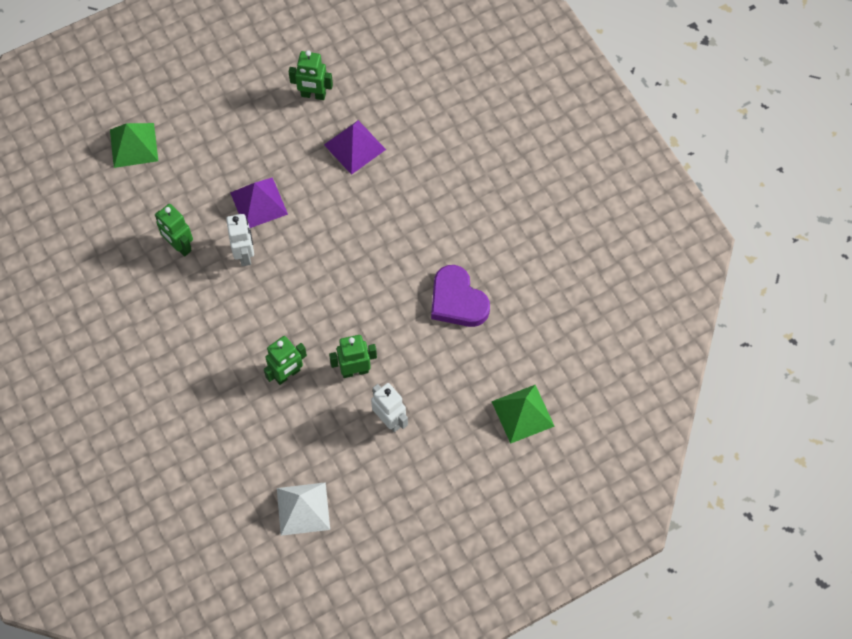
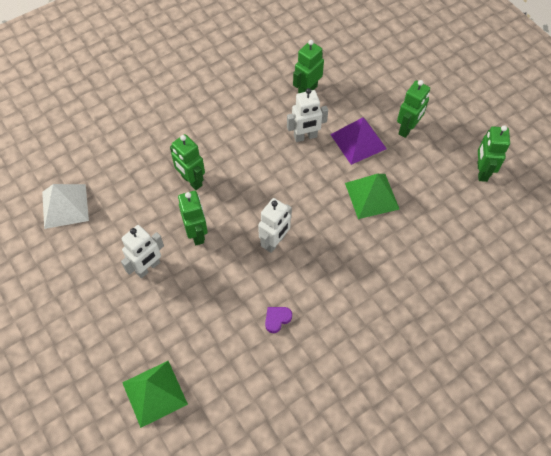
camera: 85 degrees right, 5 degrees down
(133, 145) = (397, 48): green pyramid -> green pyramid (371, 196)
(249, 153) = (407, 129): none -> green robot
(354, 147) = (433, 211): purple pyramid -> none
(373, 296) = (275, 242): none -> white robot
(457, 301) = (277, 319): purple heart -> purple heart, size x0.44

